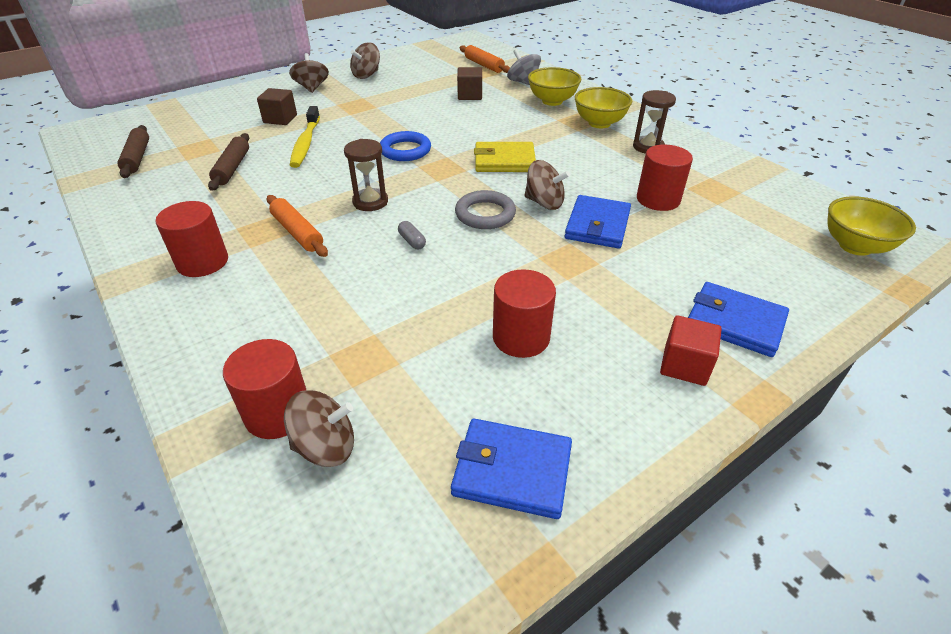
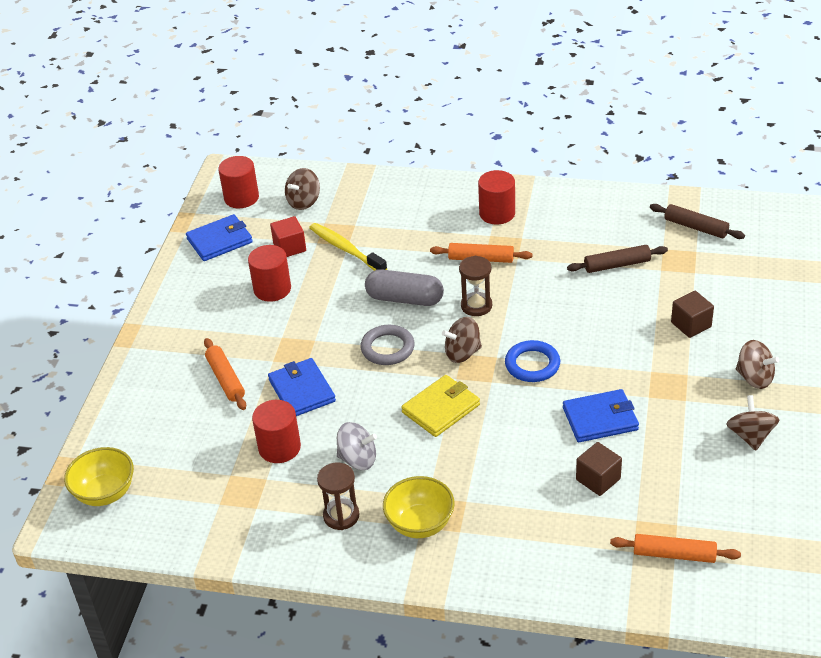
camera: 140 degrees right, 0 degrees up
(232, 168) = (617, 265): brown rolling pin -> brown rolling pin turned 60 degrees counterclockwise
(278, 413) = (341, 197): red cylinder -> red cylinder (241, 198)
(305, 143) = (617, 317): yellow toothbrush -> yellow toothbrush (346, 249)
(412, 241) = (405, 299): grey capsule -> grey capsule, size x2.38
(523, 82) = (582, 548): grey spinning top -> grey spinning top (358, 459)
(544, 203) = (359, 386): brown spinning top -> brown spinning top (462, 353)
(552, 101) = (507, 531): yellow bowl -> none
(664, 273) = (226, 379): none -> orange rolling pin
(684, 365) = (175, 328): red cube -> red cube (289, 247)
(734, 322) = (162, 371): blue wallet -> blue wallet (600, 419)

